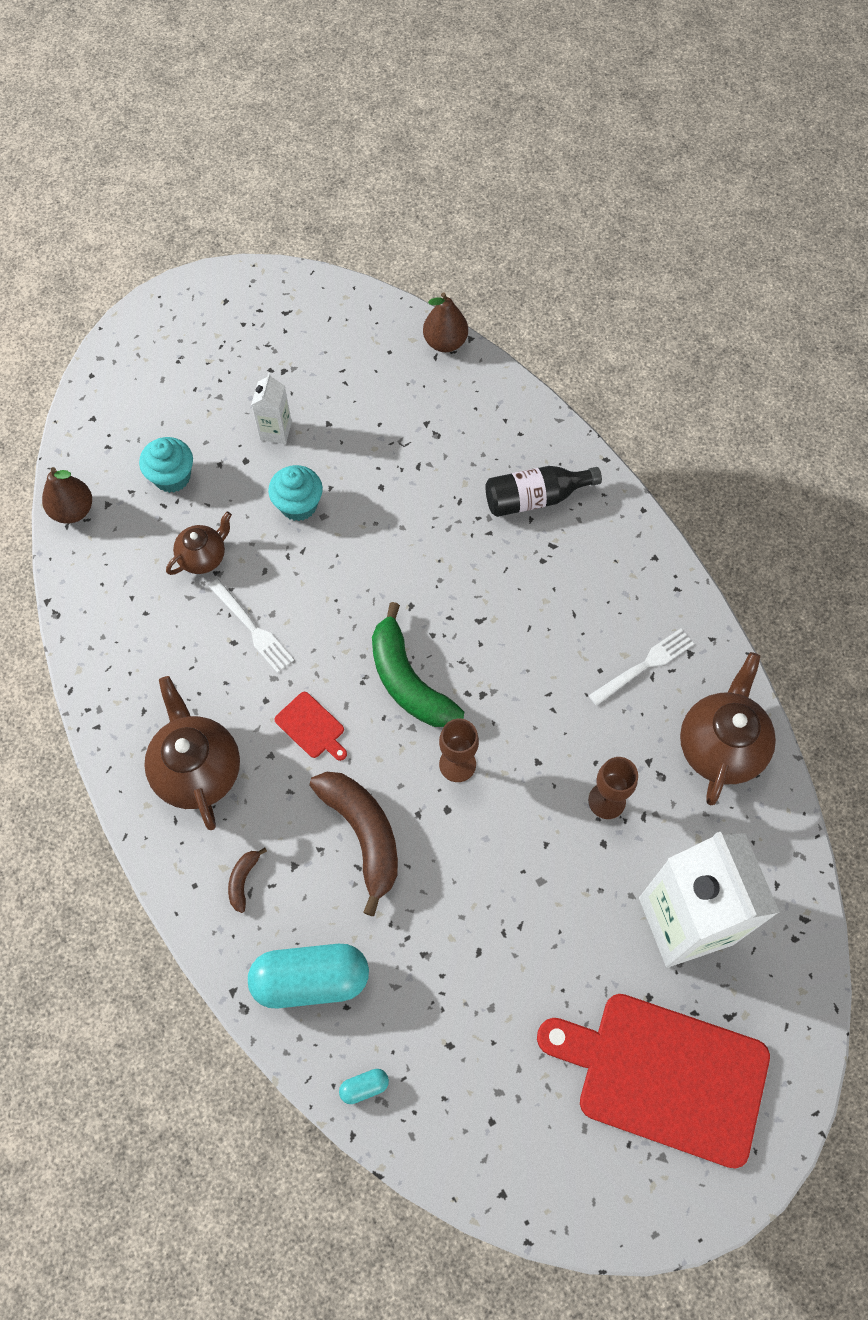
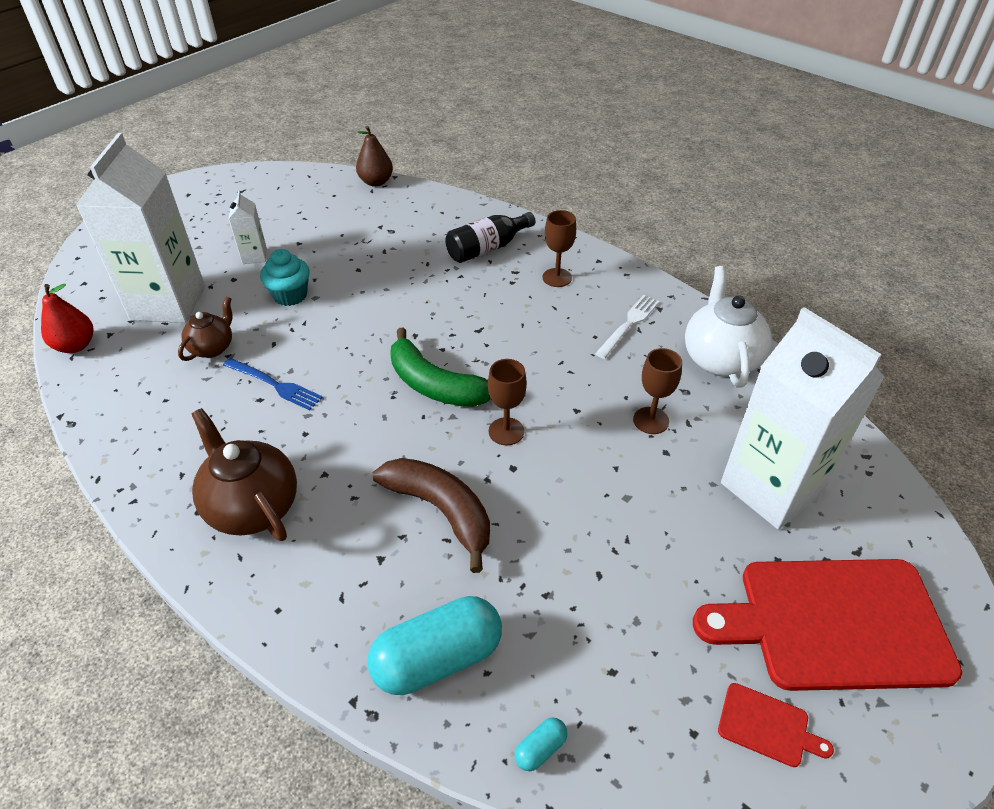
camera: 20 degrees left, 20 degrees down
(73, 510) = (76, 346): brown pear -> red pear
(172, 477) = (168, 303): turquoise cupcake -> white carton
(243, 880) = (330, 588): brown banana -> none
(253, 629) = (275, 385): white fork -> blue fork
(311, 727) = (357, 441): red cutting board -> red cutting board (767, 726)
(595, 570) = (557, 277): none -> brown goblet
(720, 746) = (720, 359): brown teapot -> white teapot

